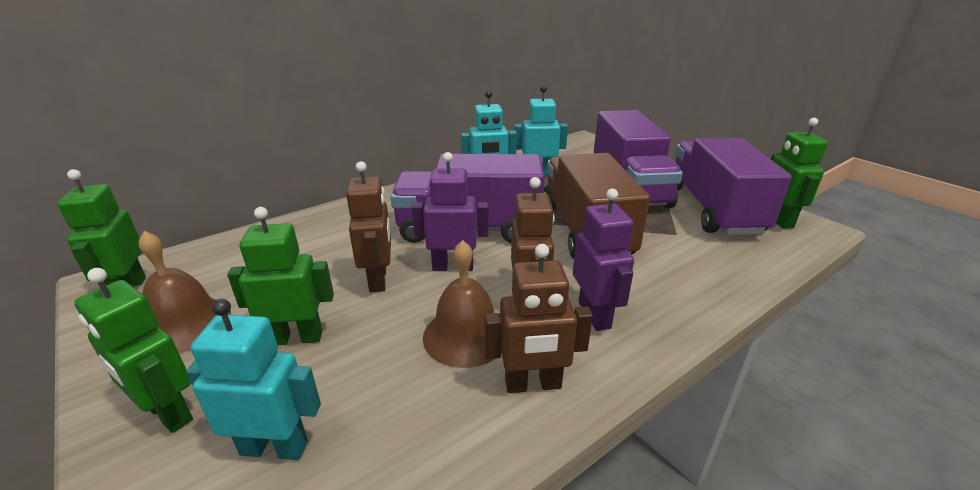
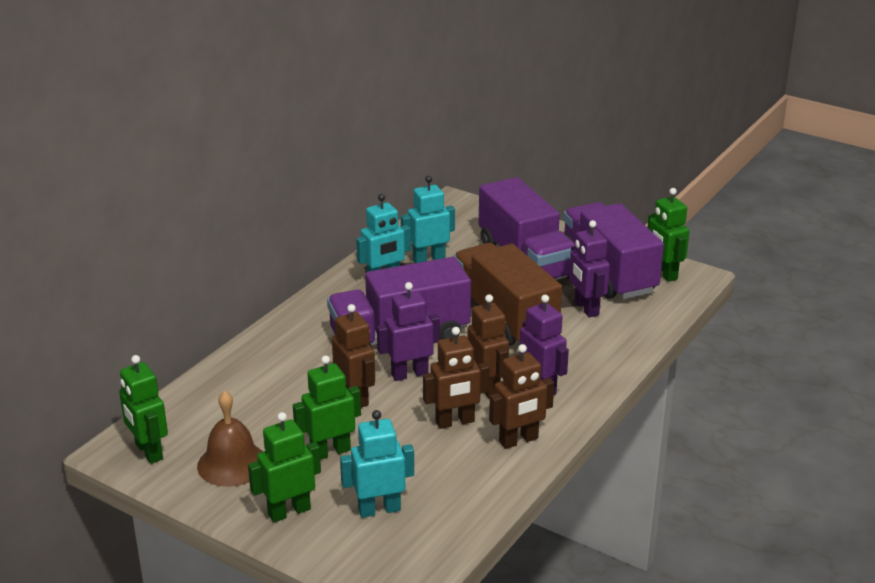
camera: 20 degrees left, 0 degrees up
(168, 413) = (289, 511): green robot -> green robot turned 135 degrees clockwise
(466, 335) = (455, 422): brown bell -> brown robot
(679, 238) = (586, 308): none -> purple robot

